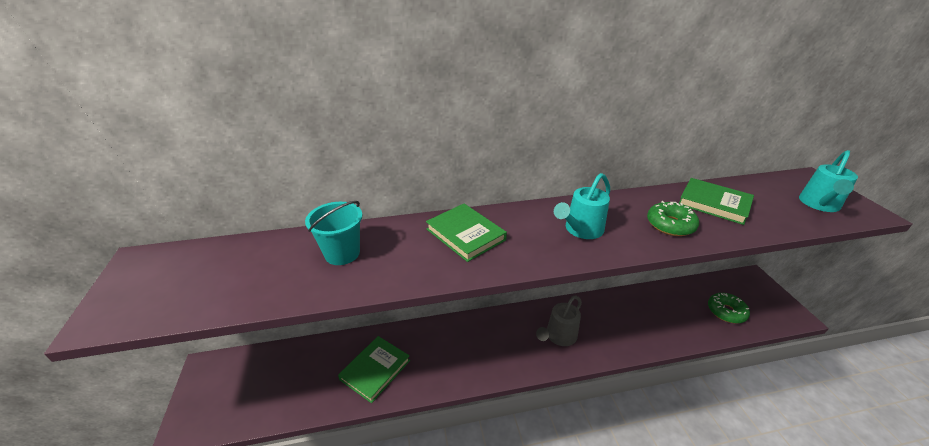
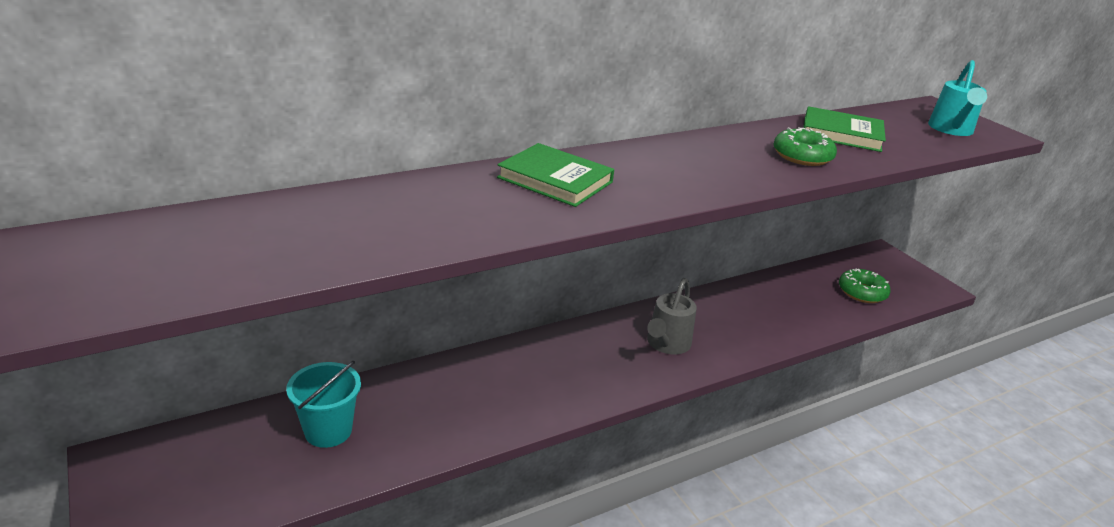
camera: 20 degrees left, 5 degrees down
(342, 253) = (391, 210): turquoise bucket -> turquoise bucket (328, 431)
(375, 370) = (417, 419): green book -> none
(580, 230) = (700, 167): turquoise watering can -> none

